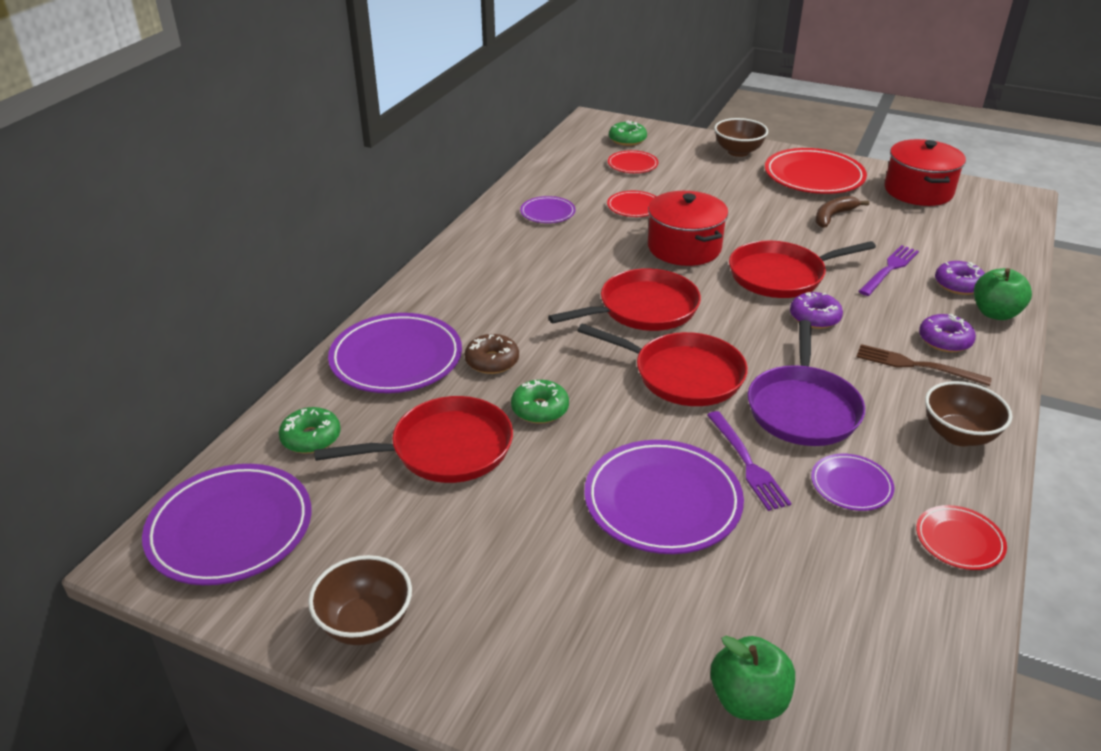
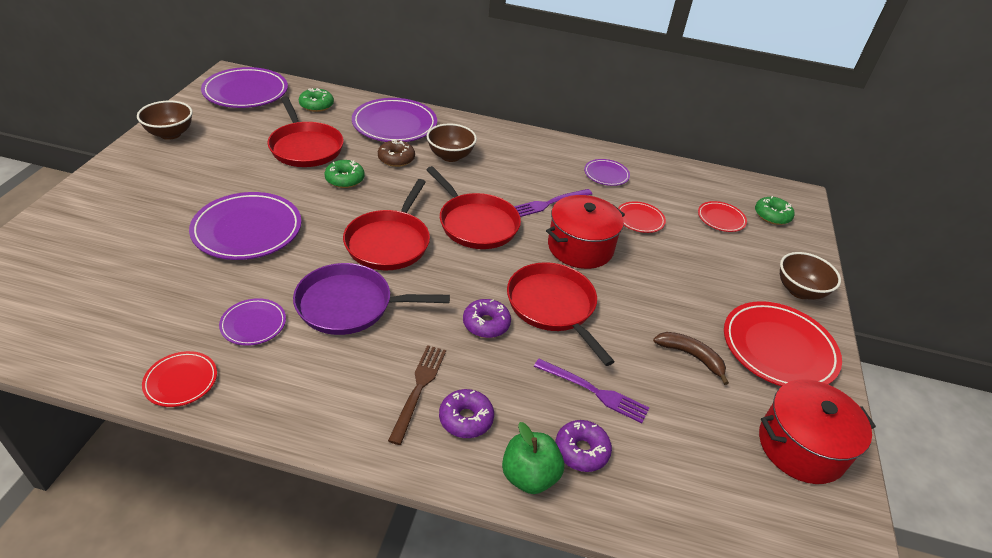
camera: 75 degrees right, 5 degrees up
(747, 463) = (283, 270): purple fork -> purple fork (549, 203)
(748, 700) = (72, 260): green apple -> none
(958, 435) = (313, 404): brown bowl -> brown bowl (450, 156)

